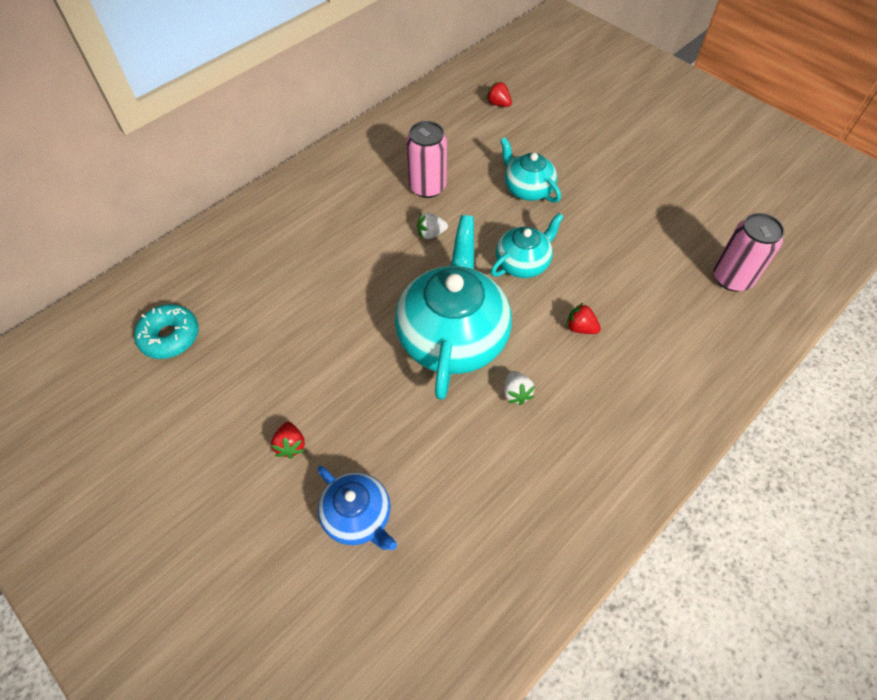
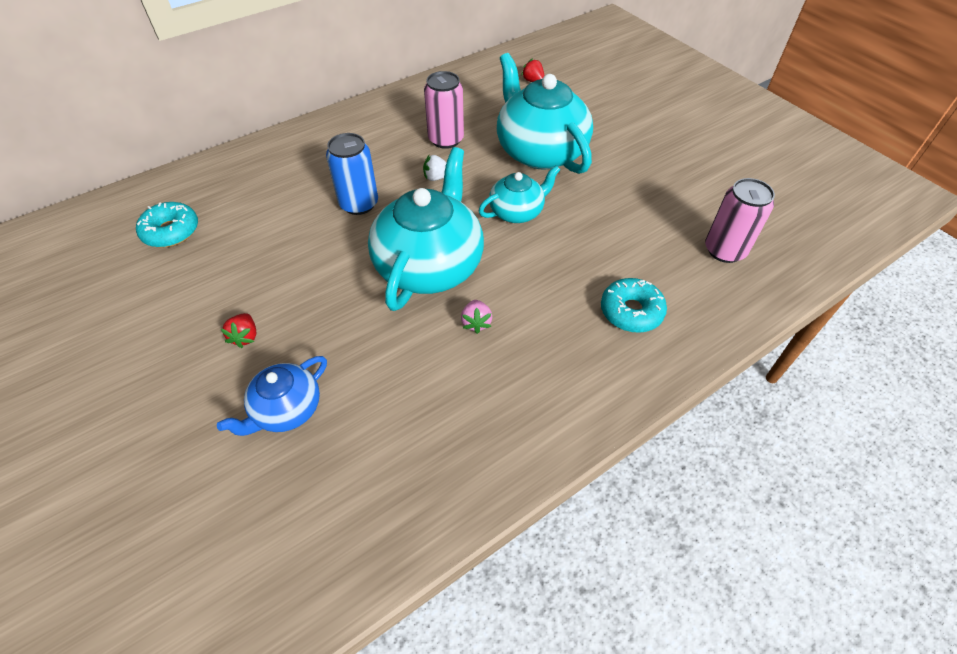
camera: 10 degrees right, 5 degrees down
(358, 517) = (286, 409): blue teapot -> blue teapot turned 75 degrees clockwise
(359, 276) = (359, 204): none -> blue can
(516, 393) = (476, 323): white strawberry -> pink strawberry
(527, 189) = (540, 151): turquoise teapot -> turquoise teapot, size x1.86
(580, 328) = (557, 274): red strawberry -> none
(660, 358) = (631, 311): none -> turquoise donut

